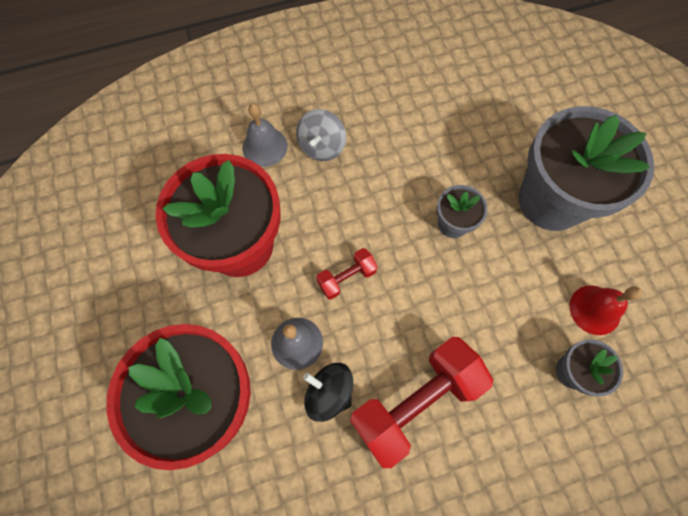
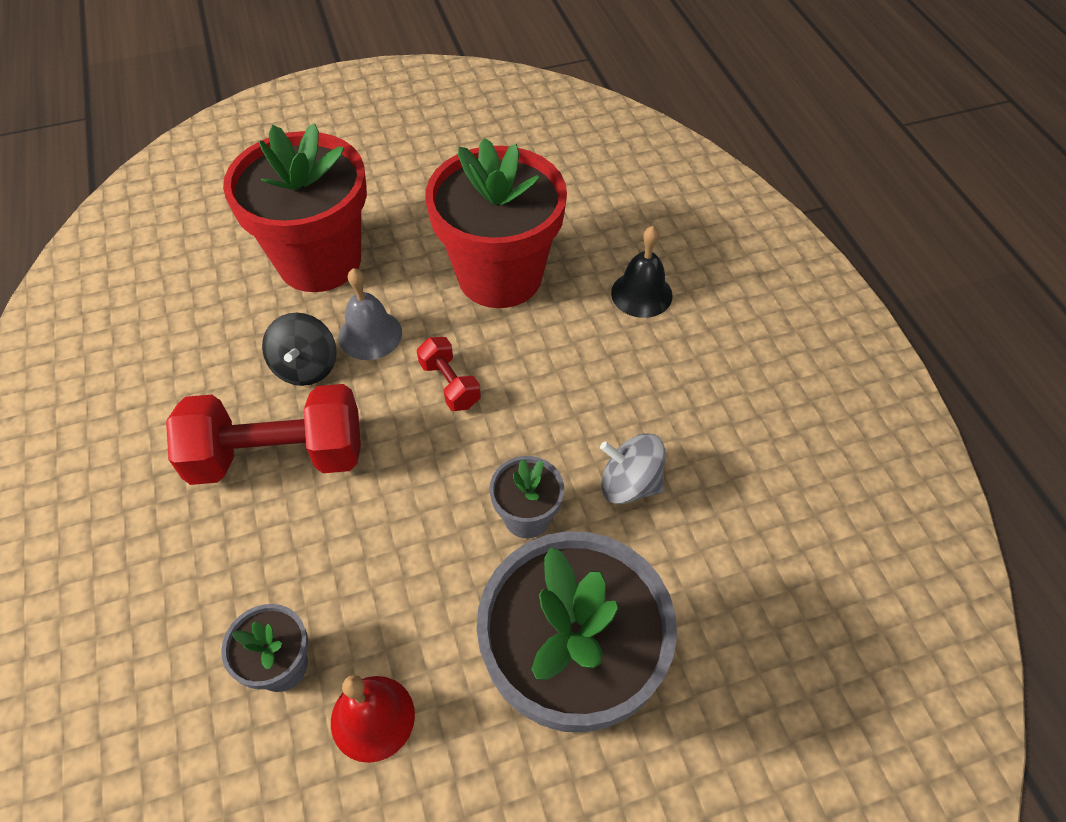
camera: 90 degrees right, 15 degrees down
(265, 146) = (641, 294): grey bell -> black bell
(321, 146) = (647, 355): grey spinning top -> grey spinning top (630, 484)
(329, 392) = (306, 367): black spinning top -> black spinning top turned 150 degrees clockwise
(415, 401) = (278, 456): red dumbbell -> red dumbbell turned 60 degrees counterclockwise

